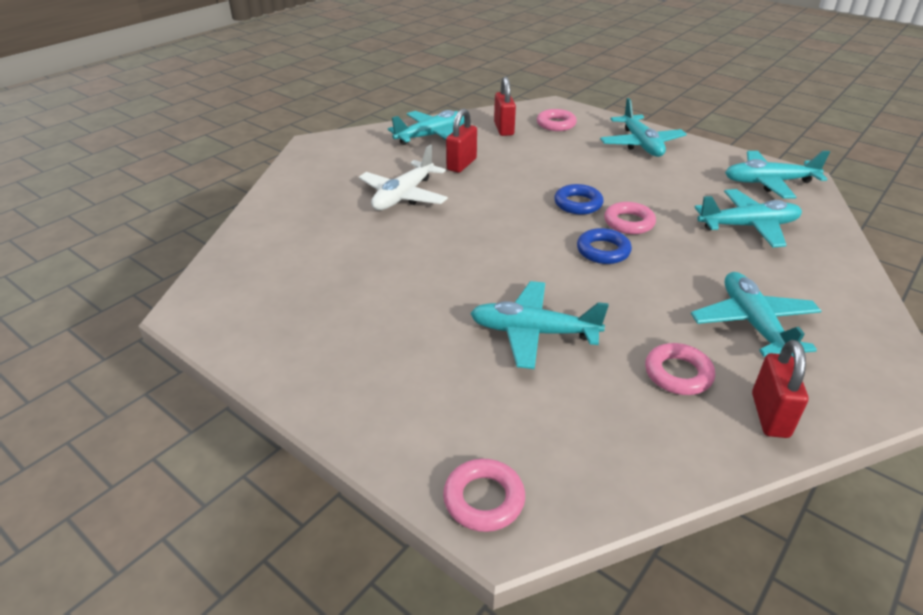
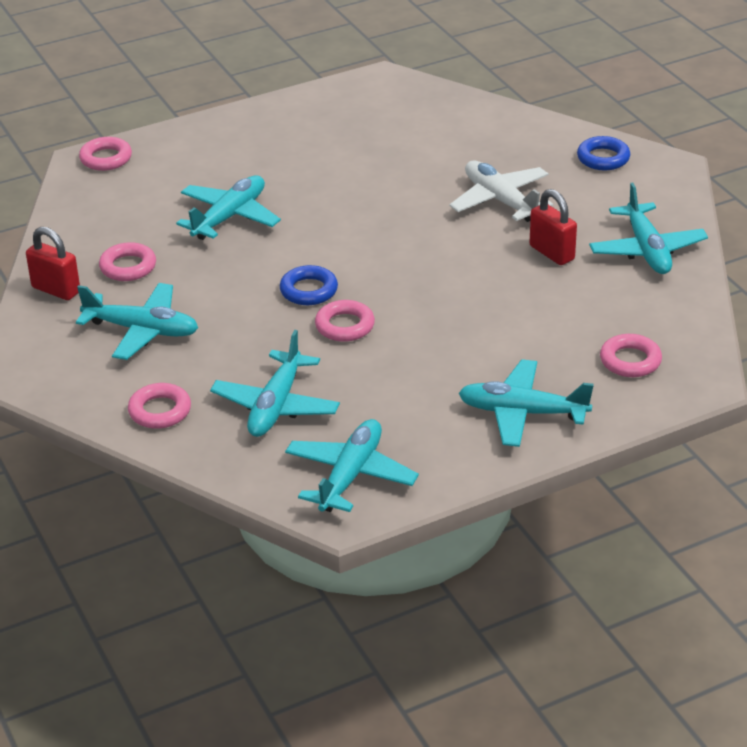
camera: 115 degrees right, 0 degrees up
(503, 129) = (638, 311): red padlock -> none
(578, 204) = (406, 306): blue ring -> blue ring (603, 158)
(825, 276) = (160, 411): none -> pink ring

